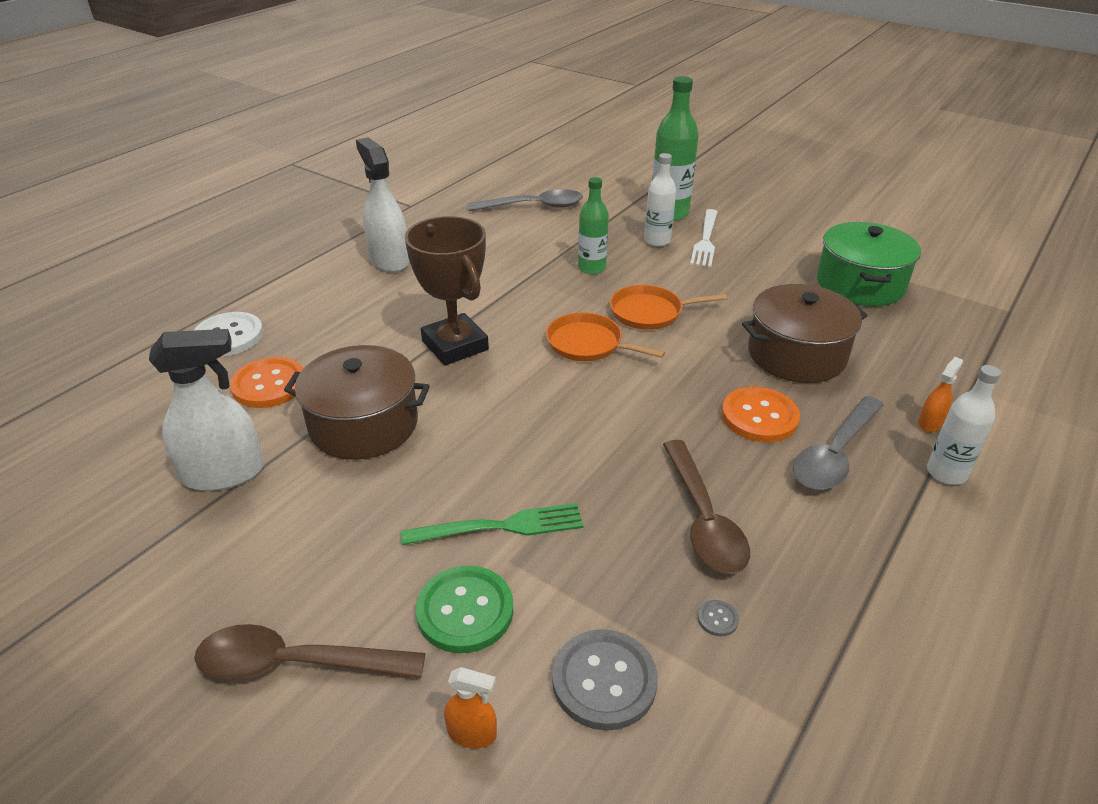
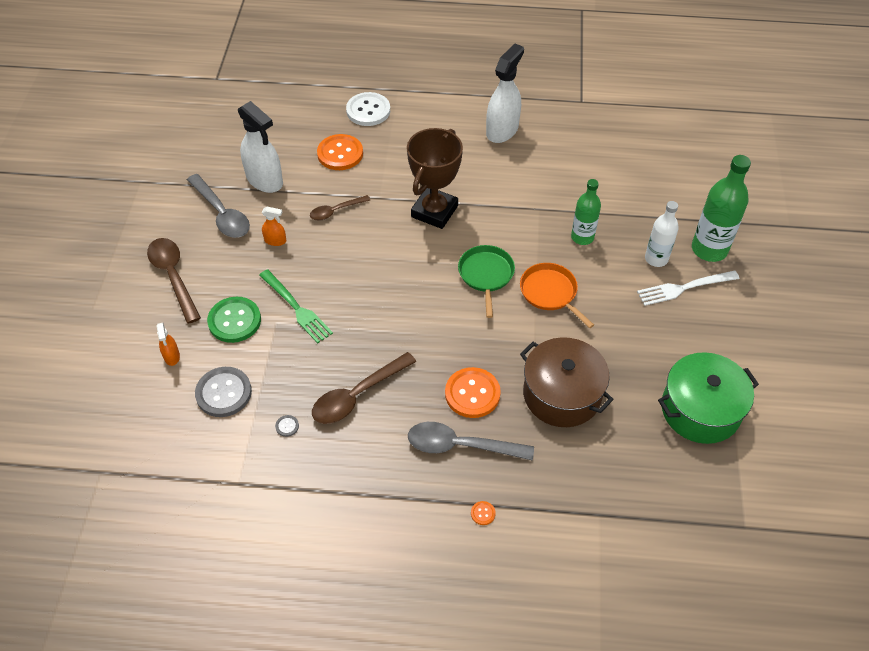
camera: 60 degrees right, 15 degrees up
(364, 424) = (335, 211): brown pot -> brown spoon
(534, 207) = (642, 166): grey spoon -> grey spoon (221, 214)
(588, 344) = (486, 275): orange pan -> green pan
(930, 423) = (534, 494): orange spray bottle -> orange spray bottle (275, 241)
(946, 473) = (483, 513): white bottle -> orange button

